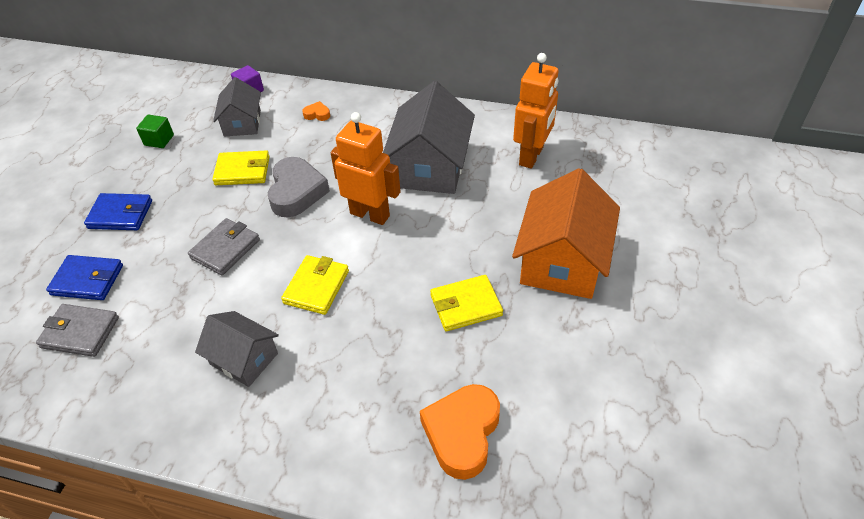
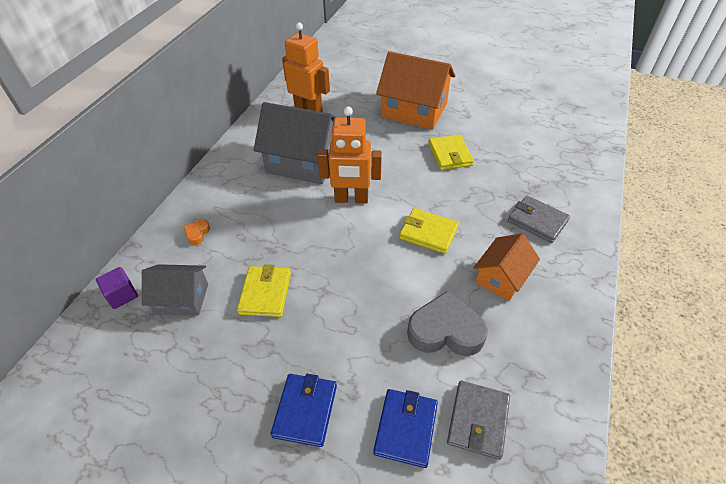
camera: 85 degrees left, 0 degrees up
(159, 140) = (176, 386): green cube -> none
(225, 249) = (376, 300): grey wallet -> grey wallet (537, 221)
(244, 359) = (501, 277): grey house -> orange house
(296, 192) = (310, 248): grey heart -> grey heart (445, 331)
(370, 214) = (351, 199): orange robot -> orange robot turned 120 degrees counterclockwise
(462, 433) = (549, 164): orange heart -> none

